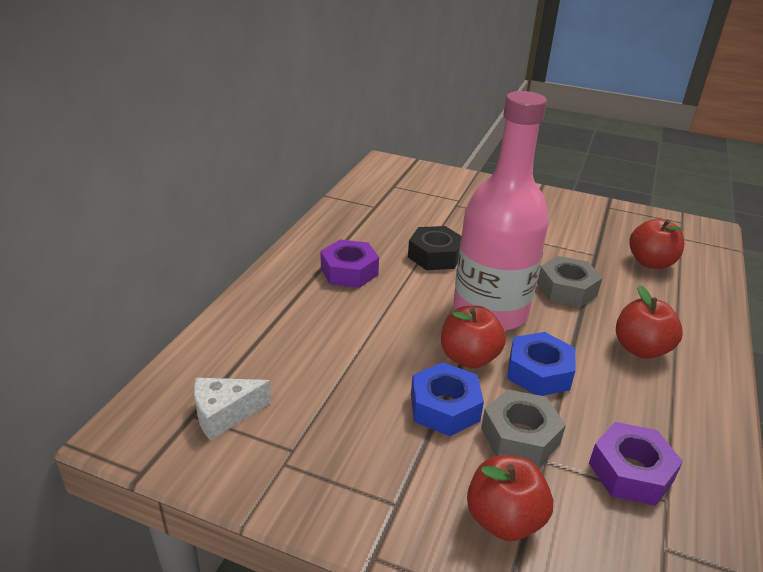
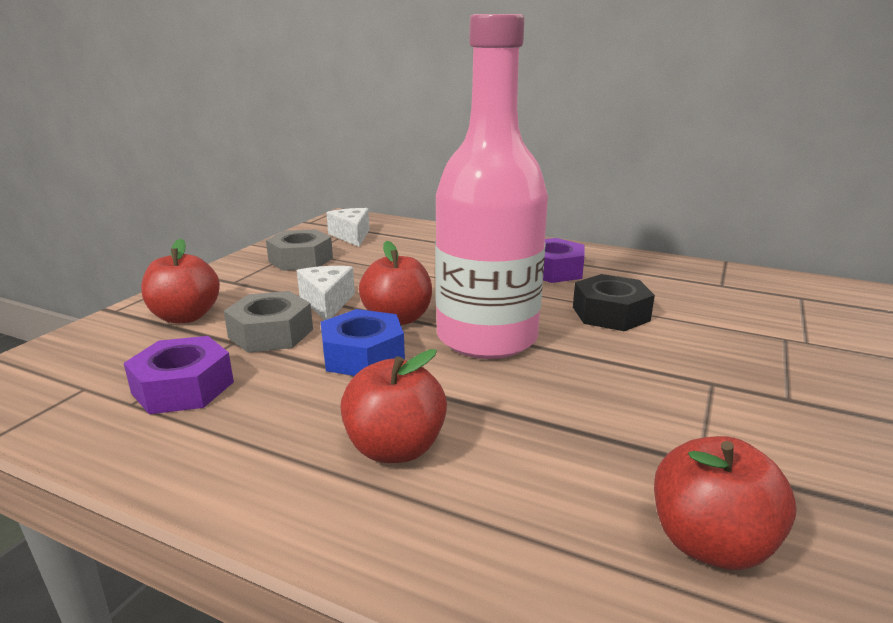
camera: 95 degrees right, 10 degrees down
(444, 407) = (327, 303): blue nut -> white cheese
(566, 289) = (556, 405): grey nut -> grey nut (301, 260)

